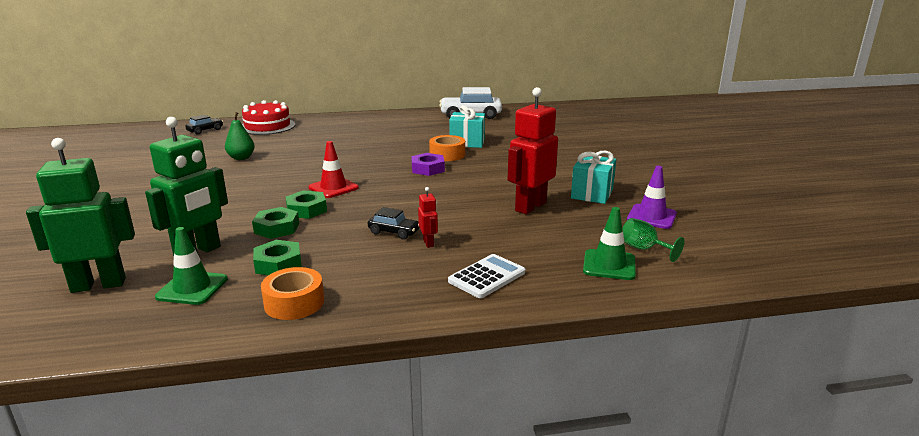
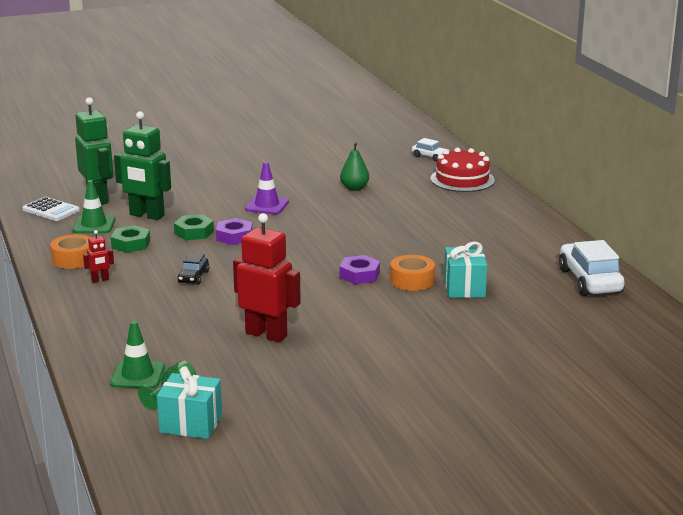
camera: 80 degrees right, 0 degrees up
(205, 130) = (430, 157): black car -> white car
(306, 210) = (234, 236): green nut -> purple nut
(333, 188) = (289, 239): red traffic cone -> none
(428, 243) = (174, 293): red robot -> red robot (100, 280)
(487, 277) = (113, 322): white calculator -> white calculator (51, 210)
(592, 194) = (314, 368): turquoise gift -> turquoise gift (191, 424)
(651, 217) = (255, 402): purple traffic cone -> purple traffic cone (267, 205)

